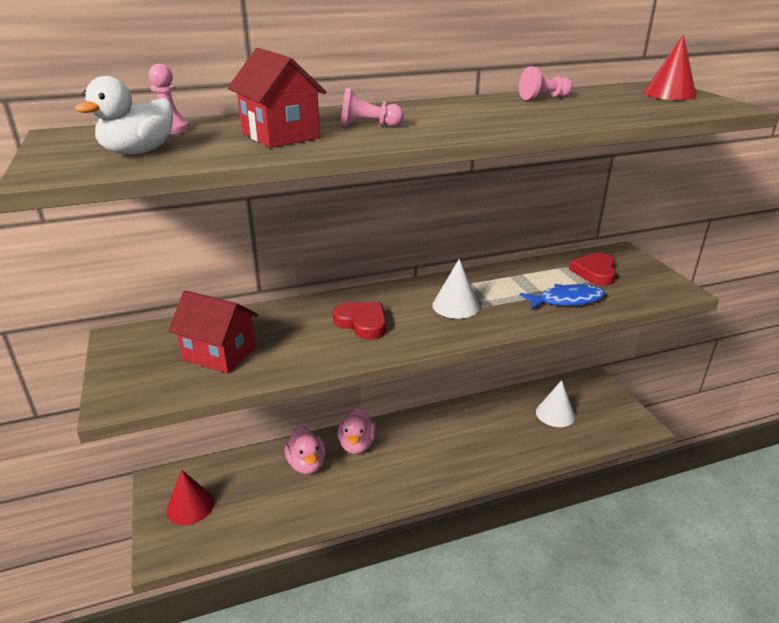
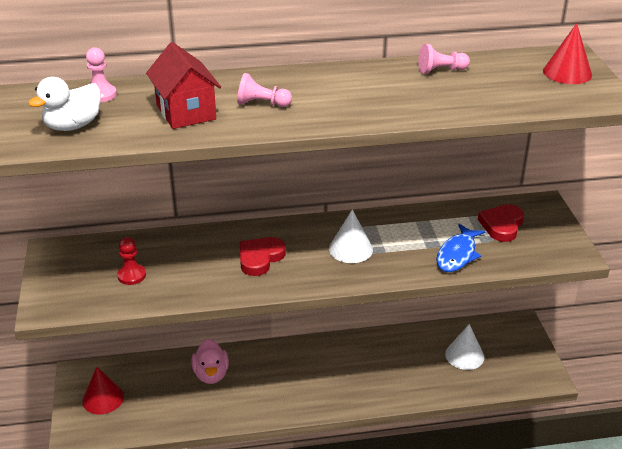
camera: 10 degrees right, 5 degrees up
(219, 354) = (131, 275): red house -> red pawn
(357, 445) = (261, 362): pink duck -> none
(362, 323) = (260, 258): red heart -> red heart turned 105 degrees counterclockwise
(566, 300) = (457, 254): blue fish -> blue fish turned 120 degrees clockwise

